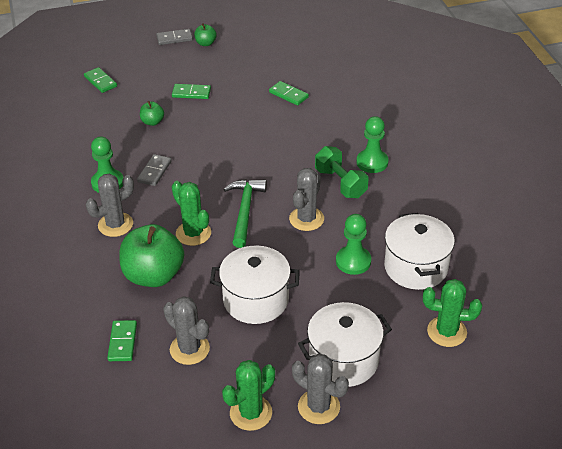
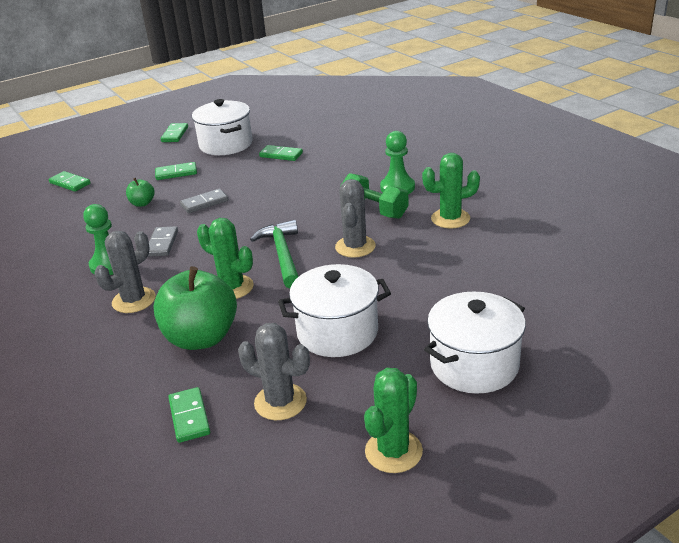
camera: 15 degrees left, 10 degrees down
(174, 38) = (139, 137): grey domino -> grey domino (204, 203)
(205, 43) = (175, 134): green apple -> green domino
(318, 407) = (474, 421): grey cactus -> none
(353, 261) = (428, 271): green pawn -> none
(416, 267) = (498, 261): white pot -> white pot (226, 144)
(447, 332) = (571, 309): green cactus -> green cactus (450, 219)

